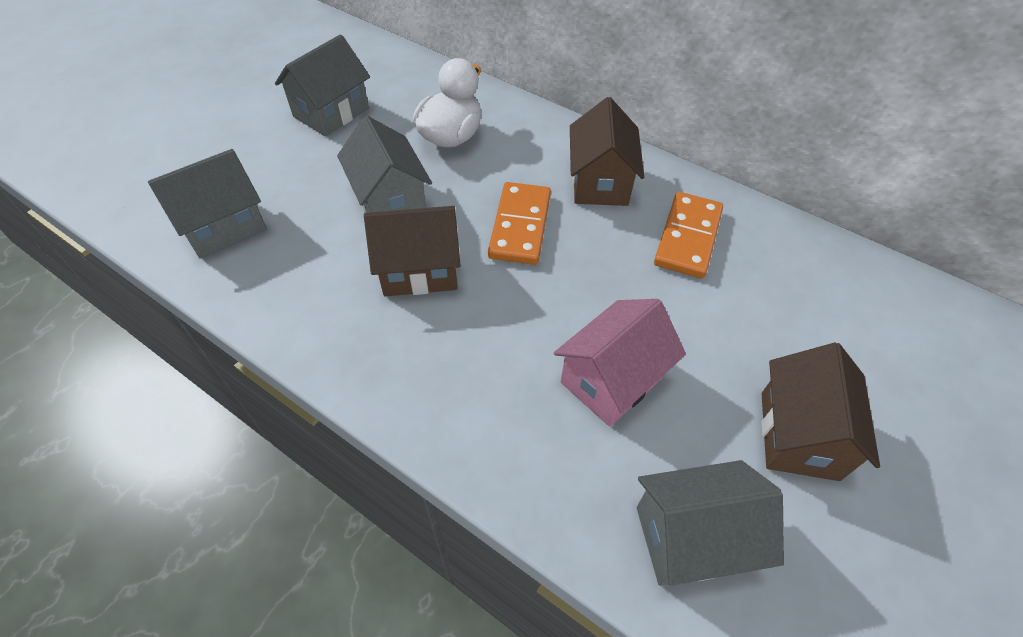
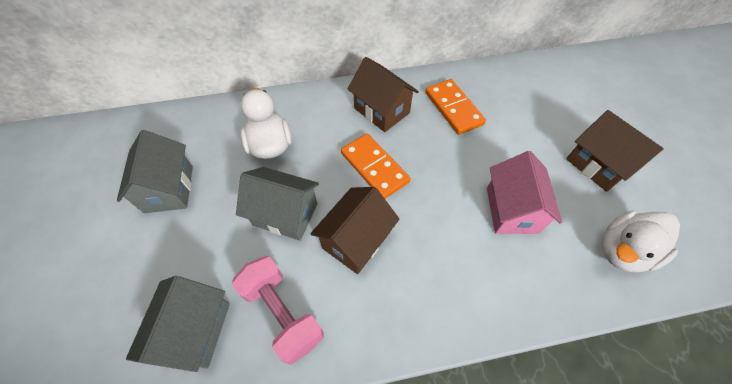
camera: 45 degrees left, 5 degrees up
(292, 270) = (283, 313): none -> pink dumbbell
(691, 537) = (622, 251): grey house -> white duck

